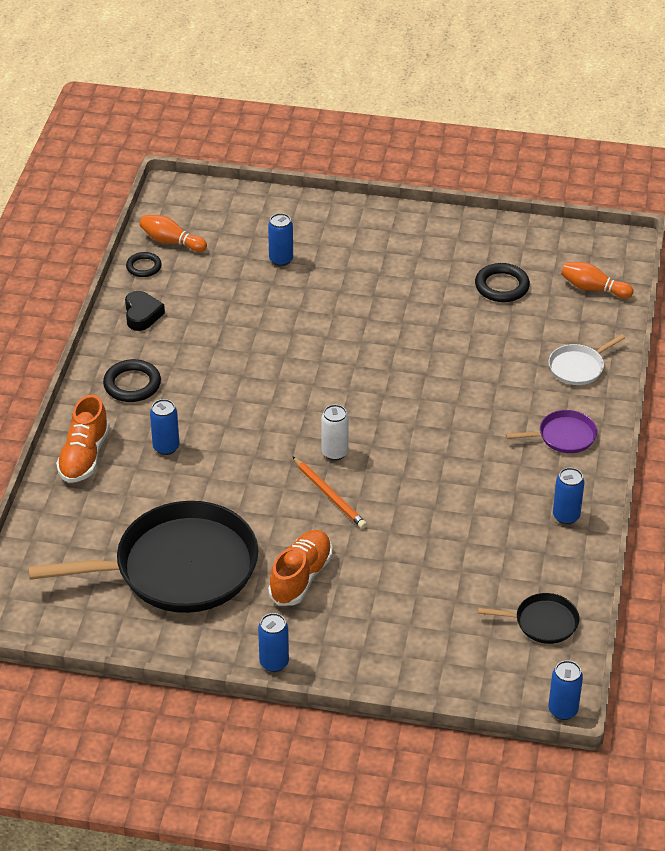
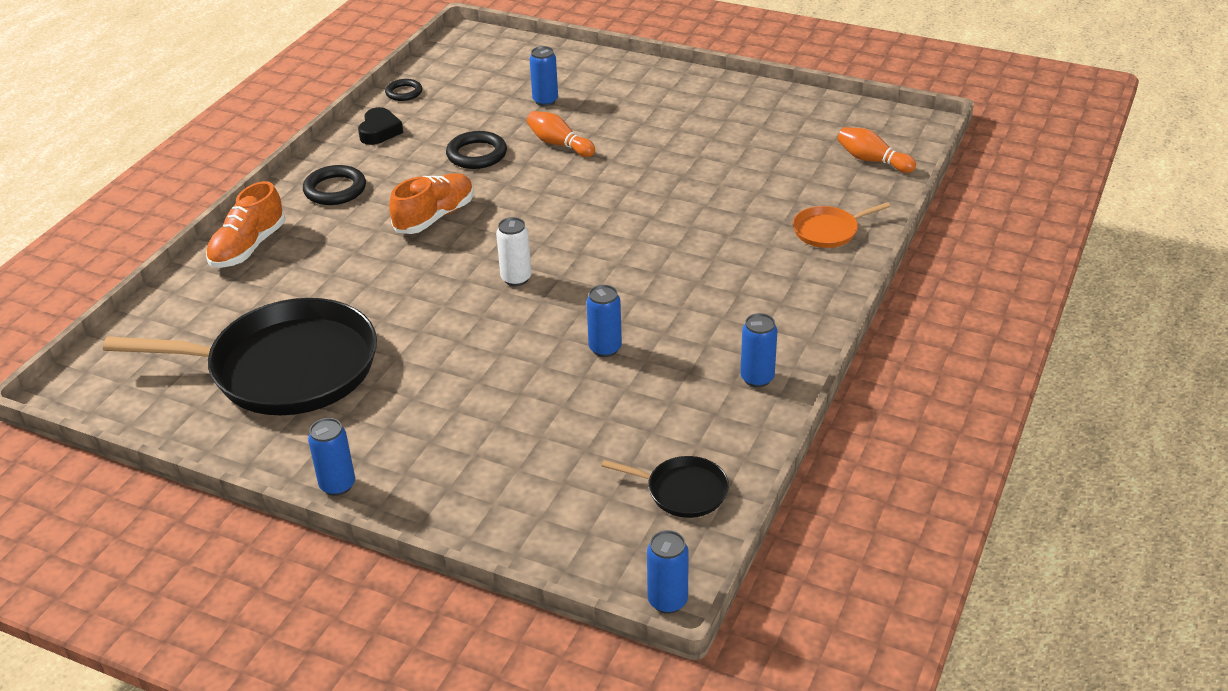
camera: 15 degrees right, 5 degrees down
(166, 447) = (337, 250): blue can -> blue can (605, 348)
(171, 241) = (443, 75): orange bowling pin -> orange bowling pin (559, 144)
(301, 577) = (416, 398): orange shoe -> orange shoe (435, 217)
(329, 495) = (490, 319): orange pencil -> none
(502, 286) = (770, 147): black ring -> black ring (476, 154)
(563, 436) = (785, 296): purple pan -> none
(578, 367) = (828, 231): white pan -> orange pan

